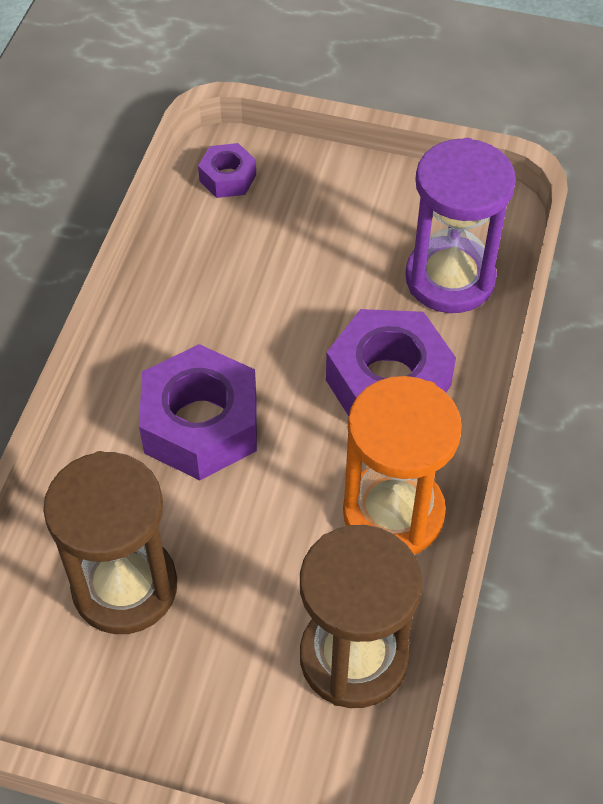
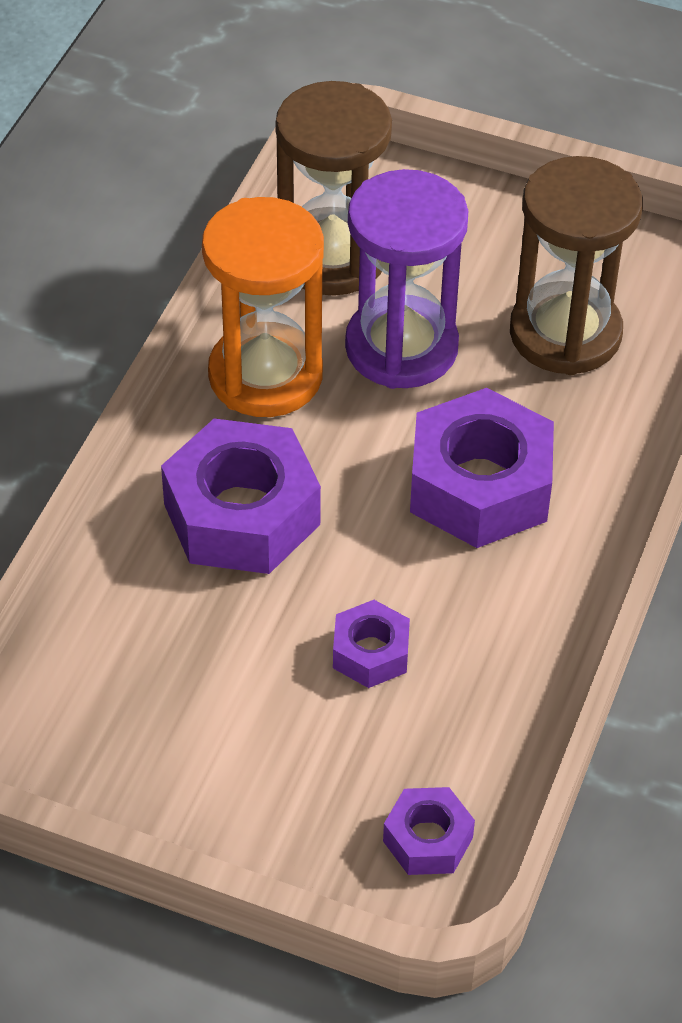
camera: 175 degrees left, 5 degrees down
(275, 287) = (370, 653): none -> purple nut
(450, 279) = (127, 643): purple hourglass -> purple hourglass (401, 347)

